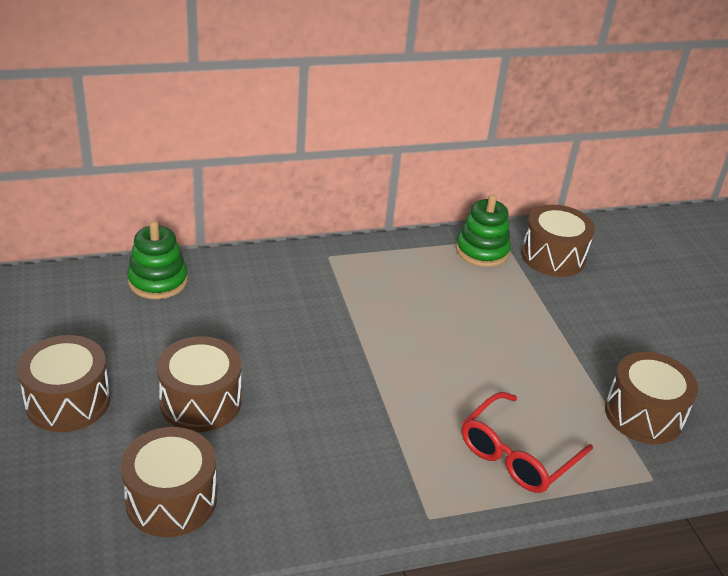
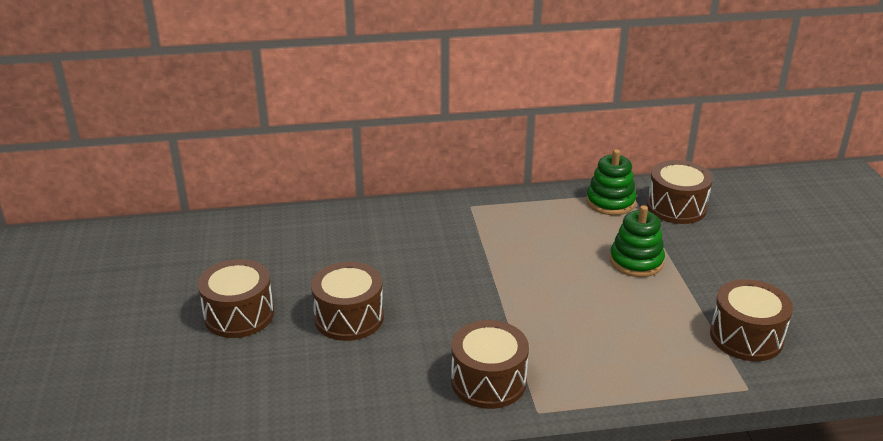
camera: 10 degrees right, 5 degrees down
(158, 281) = (321, 225): green stacking toy -> green stacking toy (636, 261)
(171, 499) = (318, 391): brown drum -> brown drum (488, 381)
(517, 455) = (623, 366): red glasses -> none

